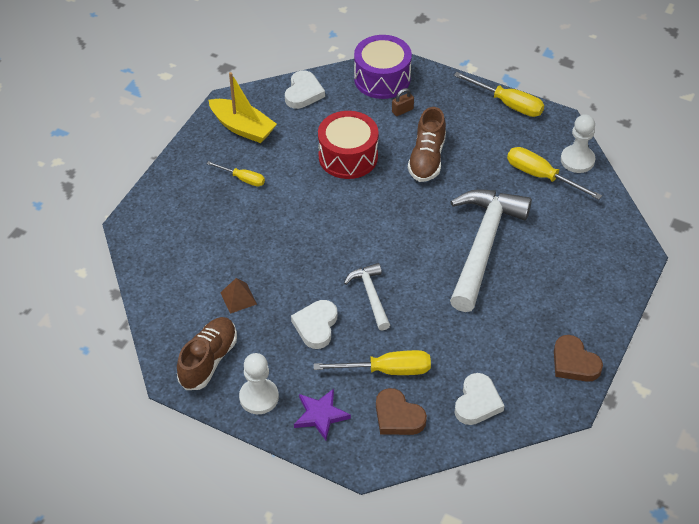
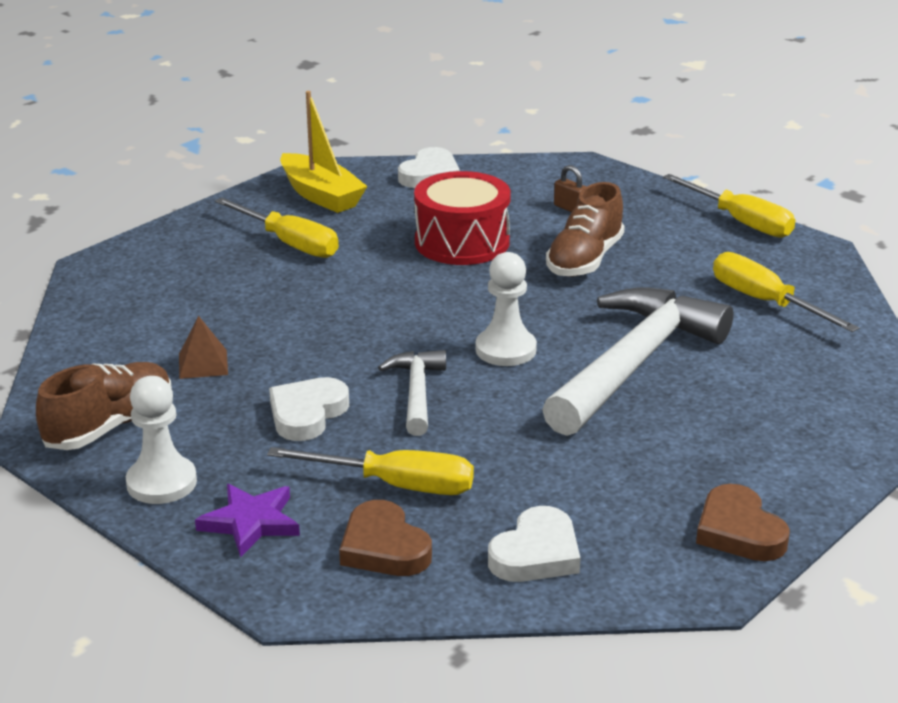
camera: 15 degrees right, 20 degrees down
(242, 179) = (289, 243): yellow screwdriver -> yellow screwdriver, size x1.63
(382, 79) = (554, 175): purple drum -> none
(402, 110) = (570, 208): brown padlock -> brown padlock turned 60 degrees clockwise
(577, 160) = (833, 293): white pawn -> white pawn (505, 350)

